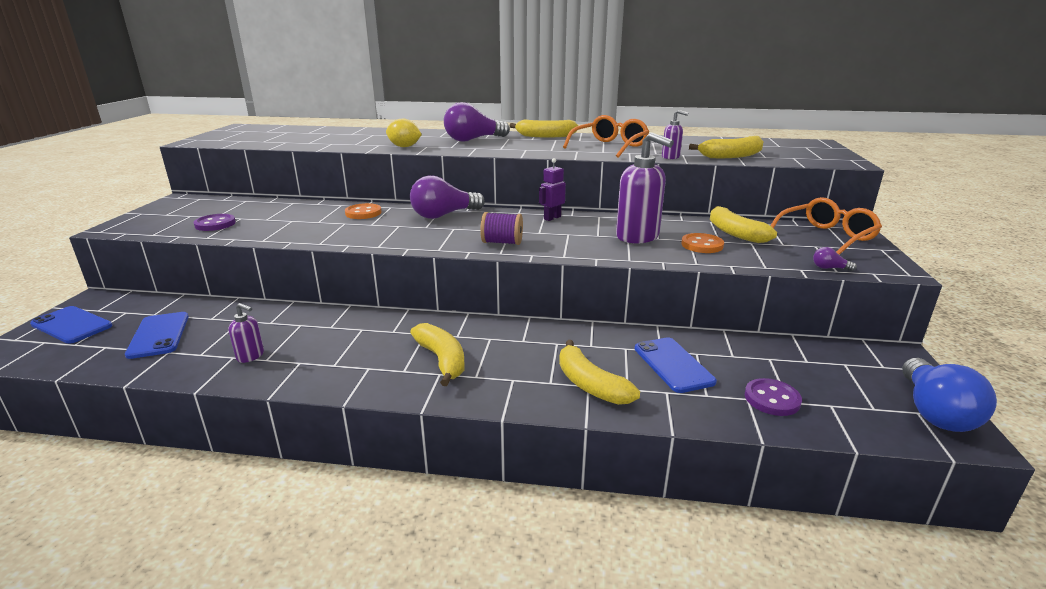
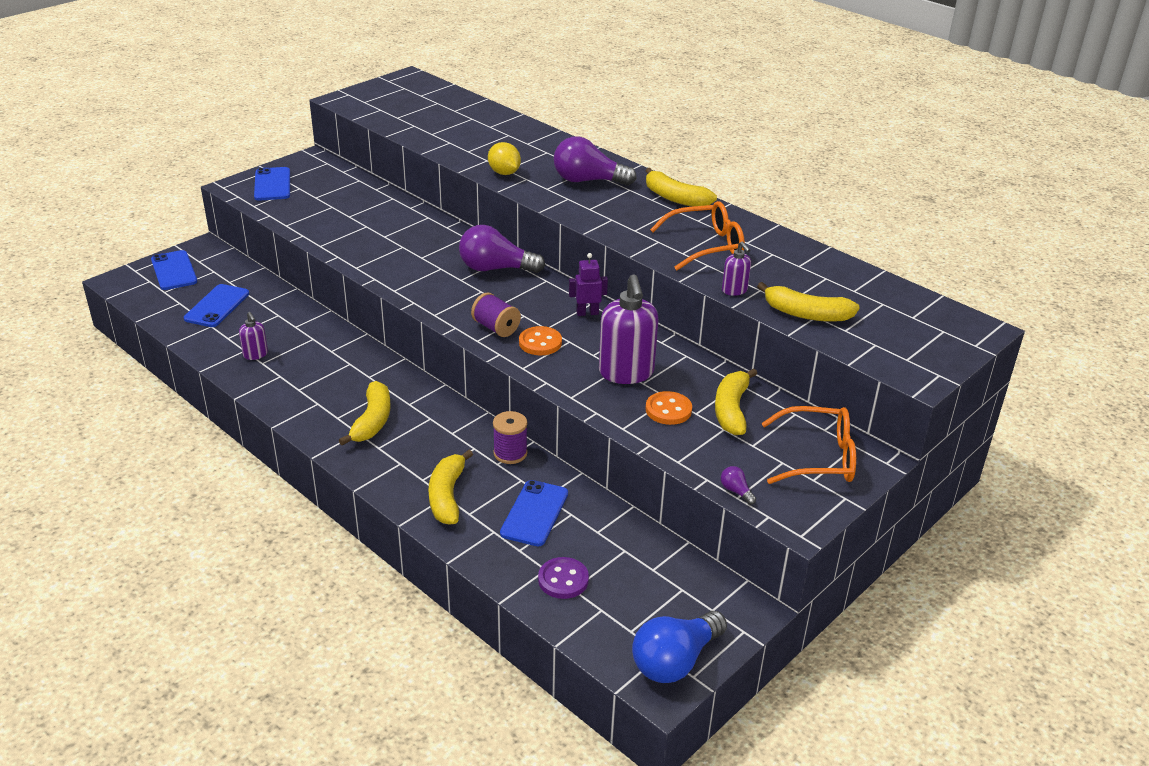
camera: 35 degrees right, 10 degrees up
(157, 219) = (272, 184): none -> blue phone
(215, 224) = (306, 209): purple button -> none
(363, 213) = (432, 238): orange button -> orange button (540, 343)
(589, 335) = (510, 453): none -> purple spool

